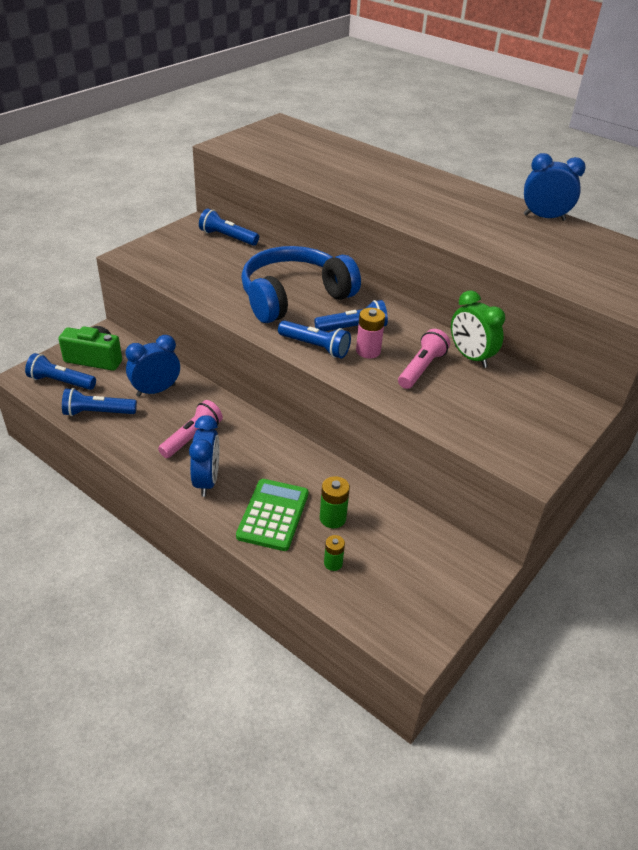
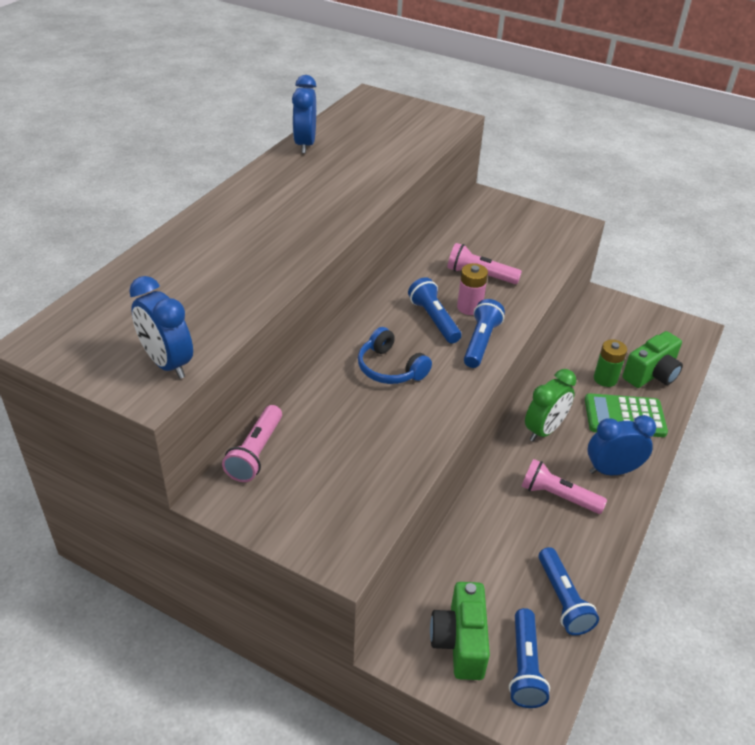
camera: 100 degrees left, 0 degrees up
(156, 390) = (496, 551): blue clock -> blue clock (167, 363)
(227, 237) = (256, 453): blue flashlight -> pink flashlight
(294, 297) = (390, 368): blue headphones -> blue headphones, size x0.51
(333, 563) = (651, 374): green battery -> green camera
(470, 357) = (447, 248): green clock -> green clock (544, 430)

